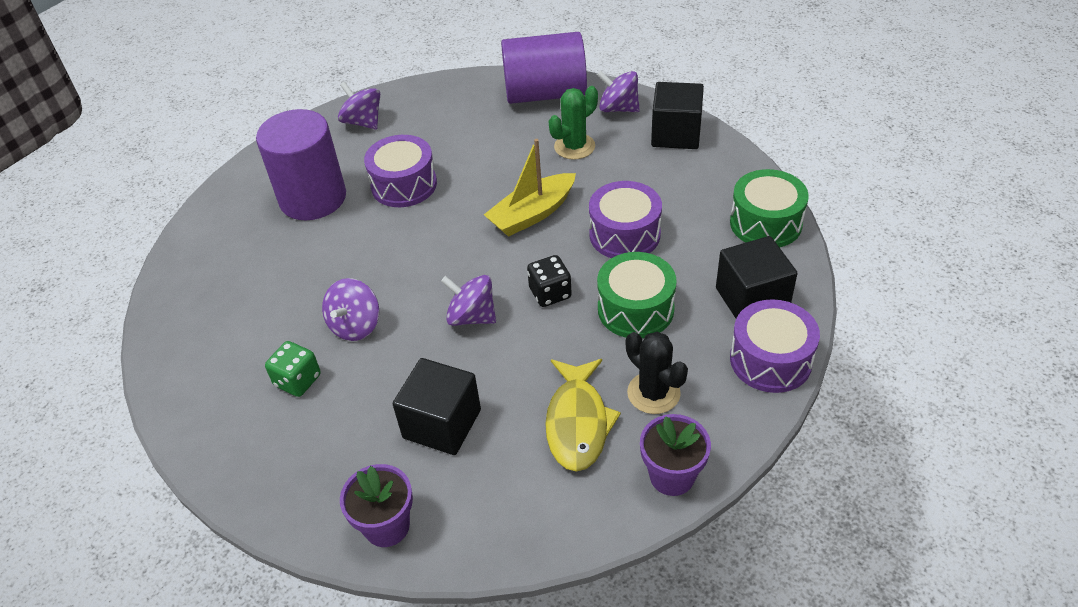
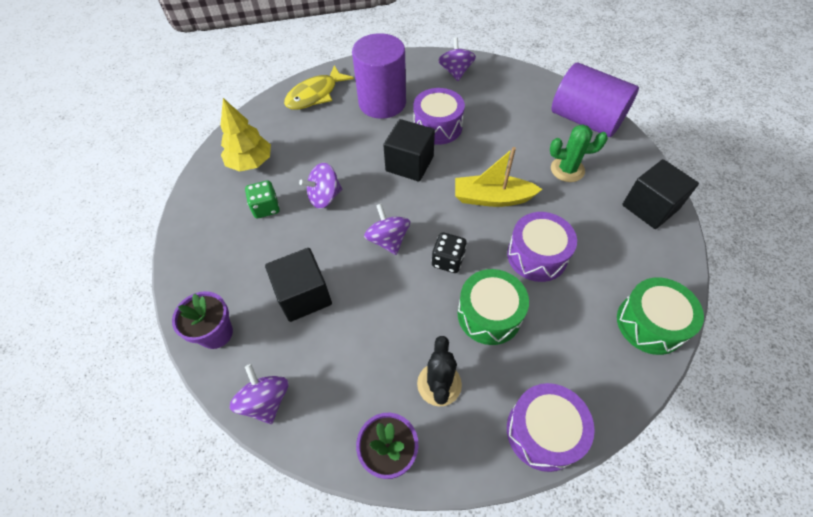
camera: 40 degrees right, 10 degrees up
(221, 352) = (250, 163): none -> yellow tree
(578, 423) = (374, 362): yellow fish -> yellow fish (315, 95)
(618, 108) = (626, 161): purple spinning top -> purple spinning top (266, 401)
(752, 299) = (578, 373): black cube -> black cube (409, 164)

